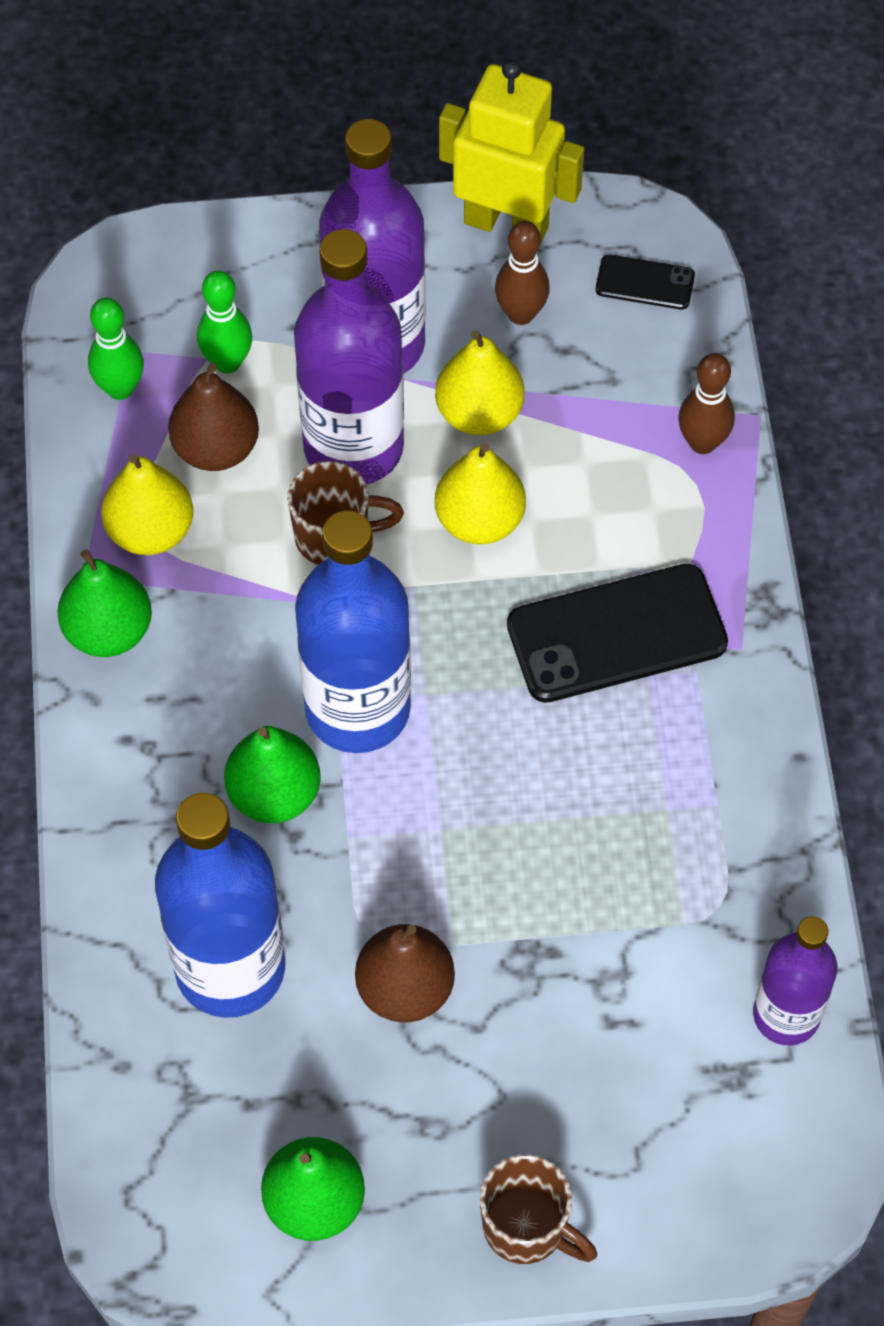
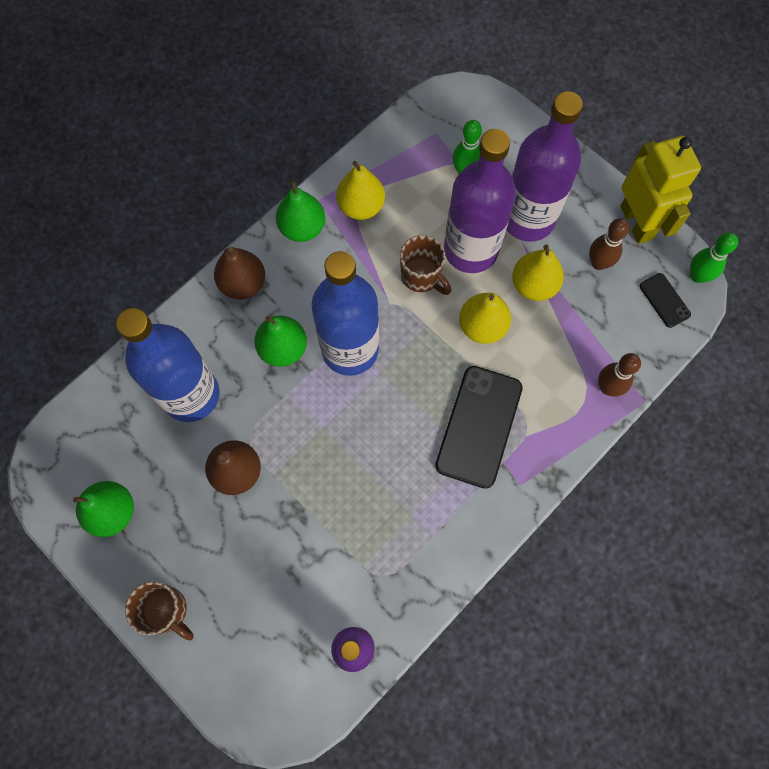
camera: 50 degrees right, 10 degrees up
(120, 388) = (415, 143): green bowling pin -> green bowling pin (697, 276)
(216, 449) = (421, 200): brown pear -> brown pear (243, 284)
(527, 1227) = (166, 611): brown mug -> brown mug turned 45 degrees counterclockwise
(616, 634) = (479, 426): black phone -> black phone turned 75 degrees clockwise

